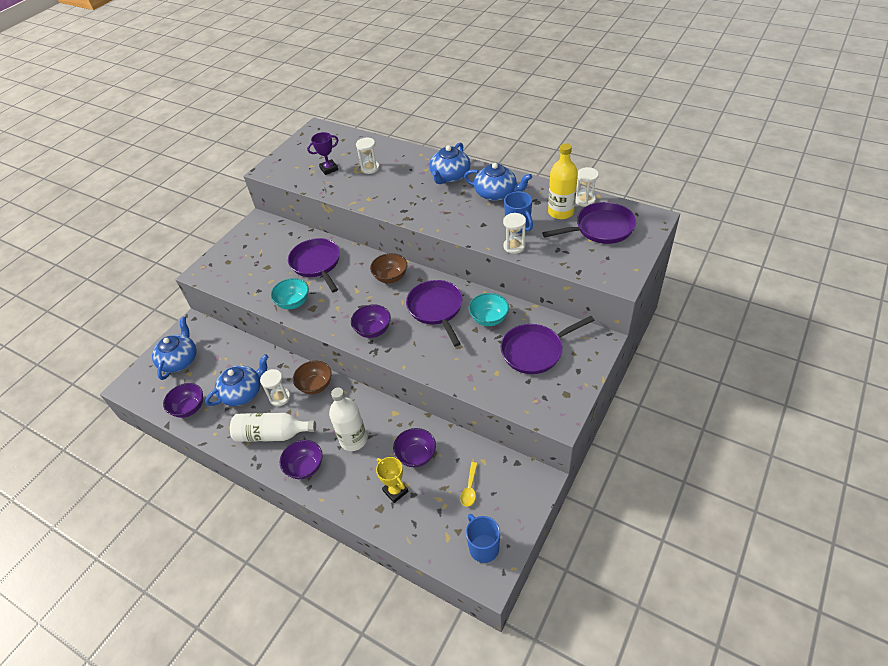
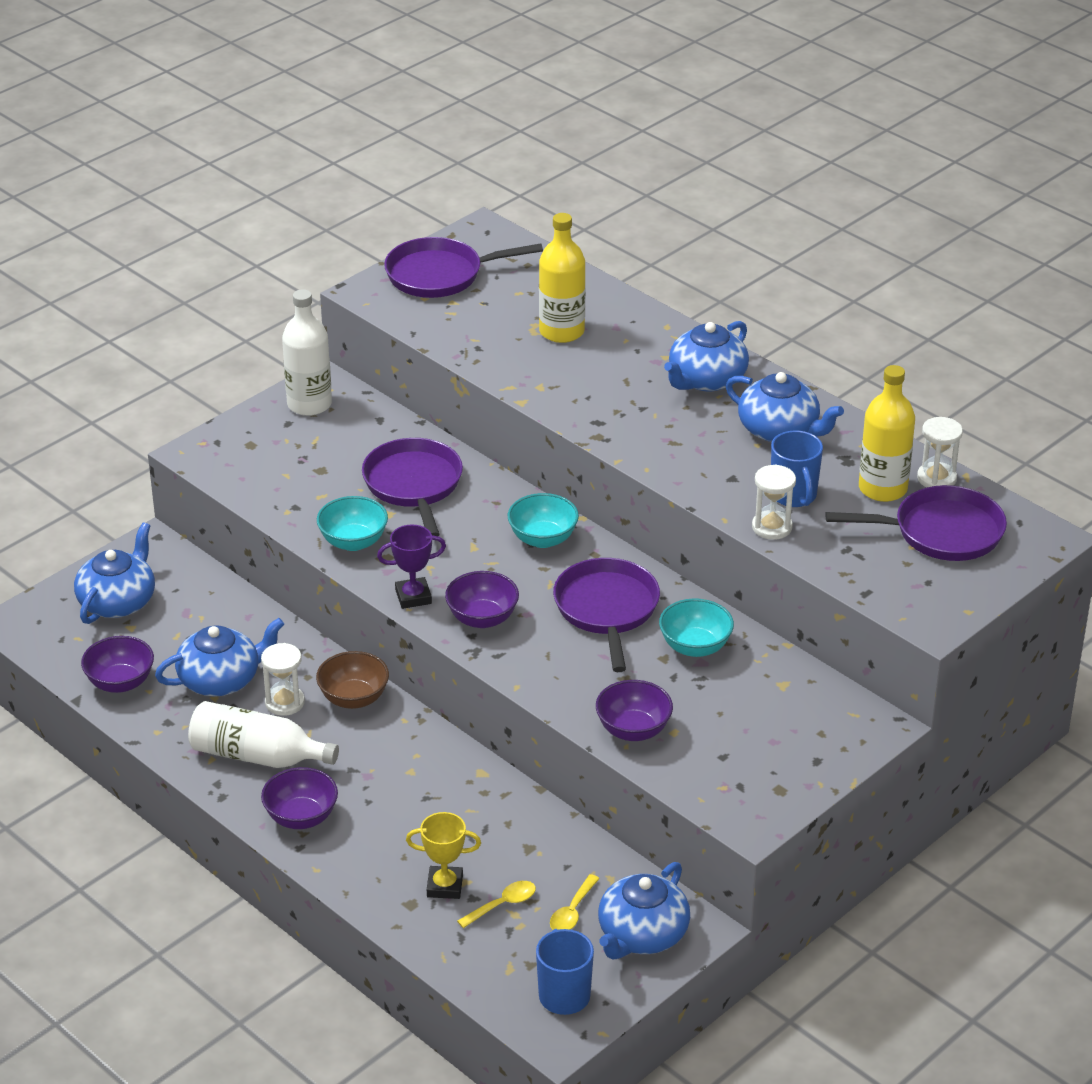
camera: 10 degrees right, 10 degrees down
(329, 169) = (484, 316): purple trophy -> purple trophy (413, 597)
(353, 440) = (396, 796): white bottle -> white bottle (309, 404)
(370, 168) = (561, 331): white hourglass -> yellow bottle
(391, 277) = (543, 539): brown bowl -> turquoise bowl
(395, 491) = (445, 886): yellow trophy -> yellow trophy turned 60 degrees counterclockwise
(416, 456) = (498, 844): purple bowl -> purple bowl (633, 730)
(430, 494) = (503, 904): none -> yellow spoon
(512, 493) = (642, 935): none -> blue teapot
(535, 351) = (756, 714): purple pan -> purple pan (440, 275)

